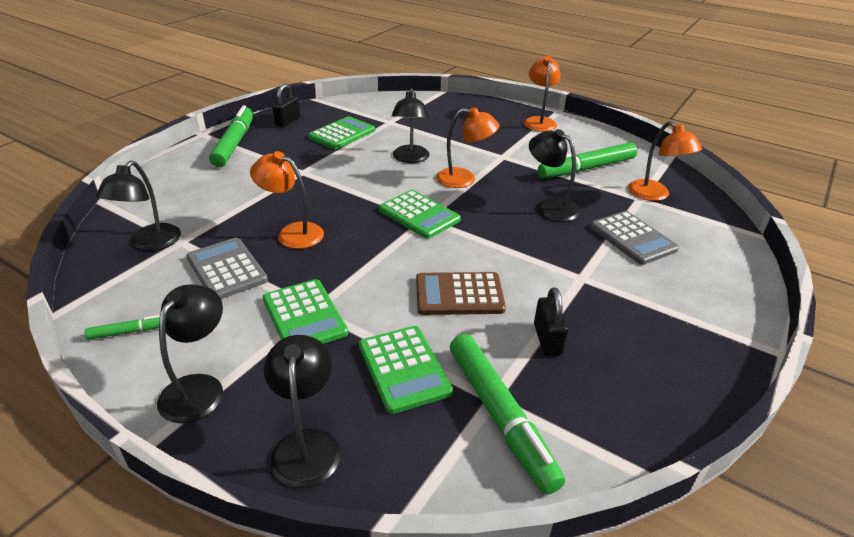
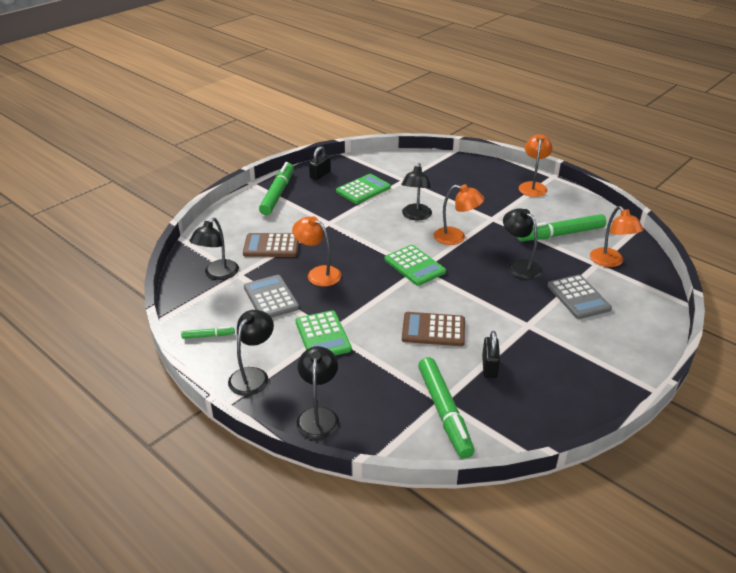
camera: 10 degrees right, 0 degrees up
(227, 203) = (271, 246): none -> brown calculator
(404, 369) = (386, 376): green calculator -> none

